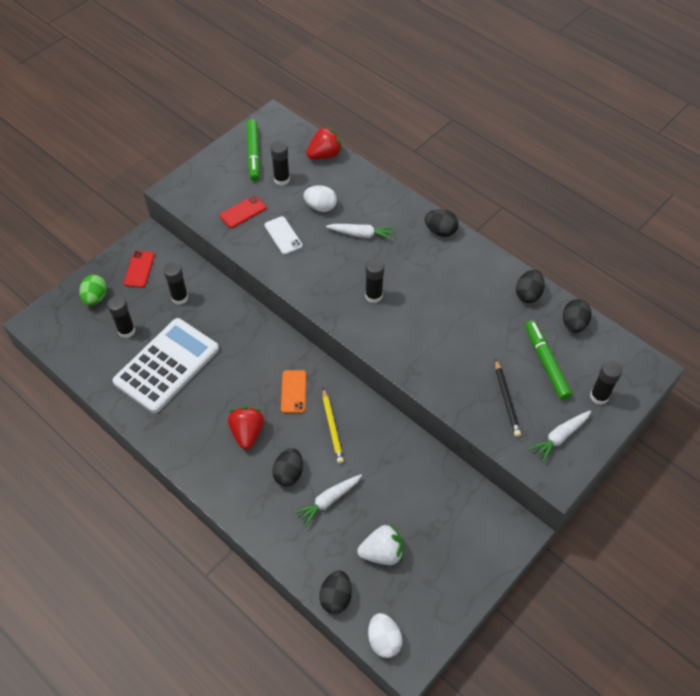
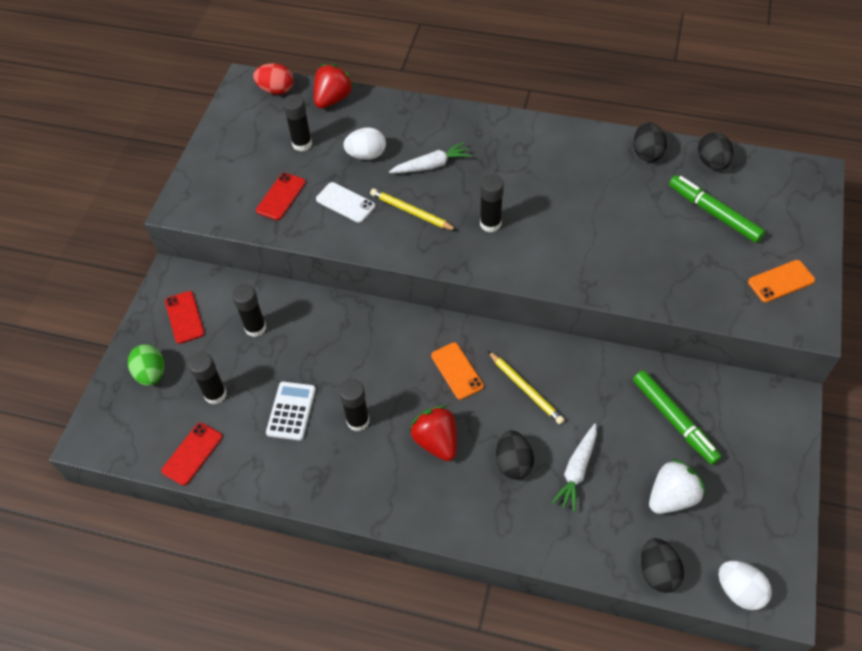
camera: 25 degrees left, 0 degrees up
(88, 363) = (192, 454): none -> red phone
(167, 365) = (291, 411): white calculator -> white calculator, size x0.48
(253, 154) = (250, 129): green marker -> green marker (674, 420)
(290, 132) = (276, 90): none -> red egg
(324, 262) = (411, 212): none -> yellow pencil
(440, 231) = (513, 127): black egg -> none
(506, 400) = (703, 268): black pencil -> none
(559, 437) = (781, 281): white carrot -> orange phone
(599, 396) = (788, 223): black glue stick -> black glue stick (358, 421)

